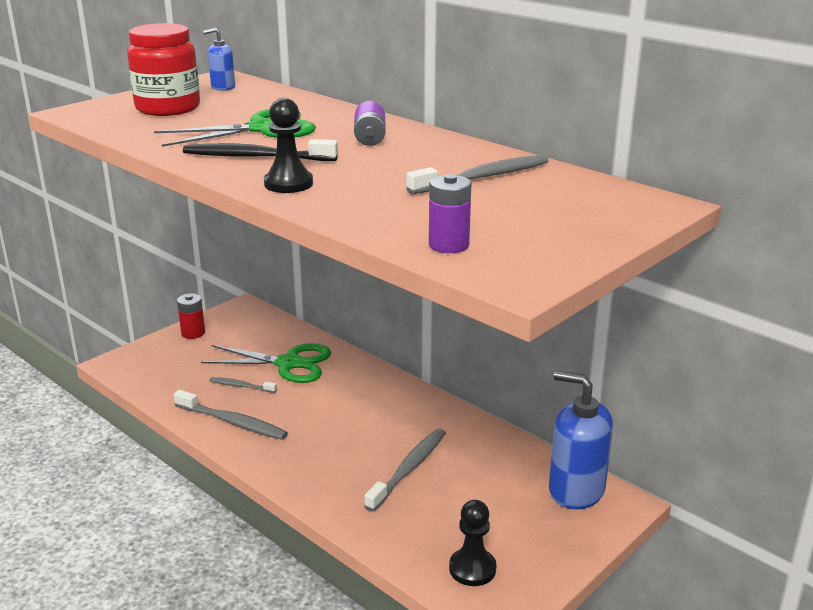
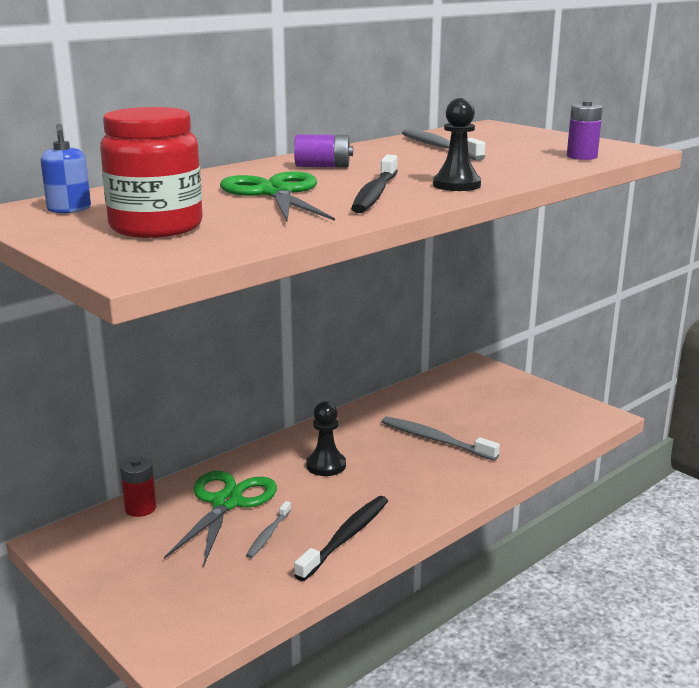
camera: 85 degrees left, 5 degrees down
(193, 333) = (110, 581): red battery -> red battery (140, 508)
(232, 422) = (346, 537): grey toothbrush -> black toothbrush
(472, 569) = (559, 421): black pawn -> black pawn (326, 465)
(576, 490) = (462, 378): blue soap dispenser -> none

